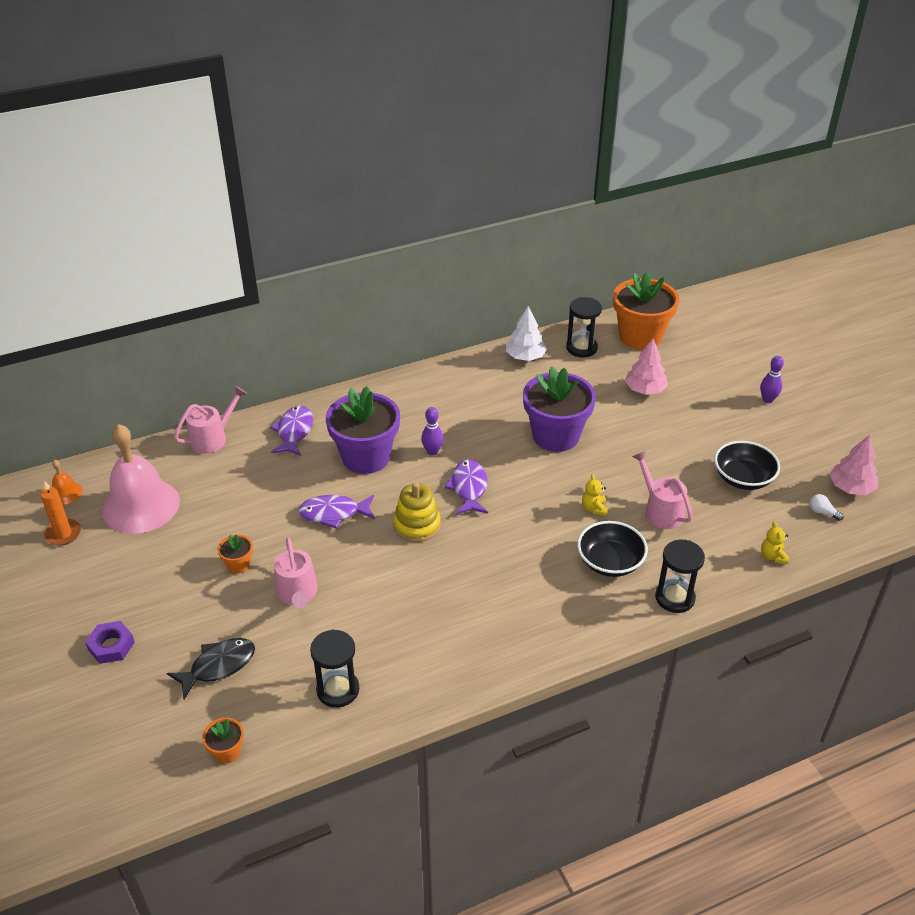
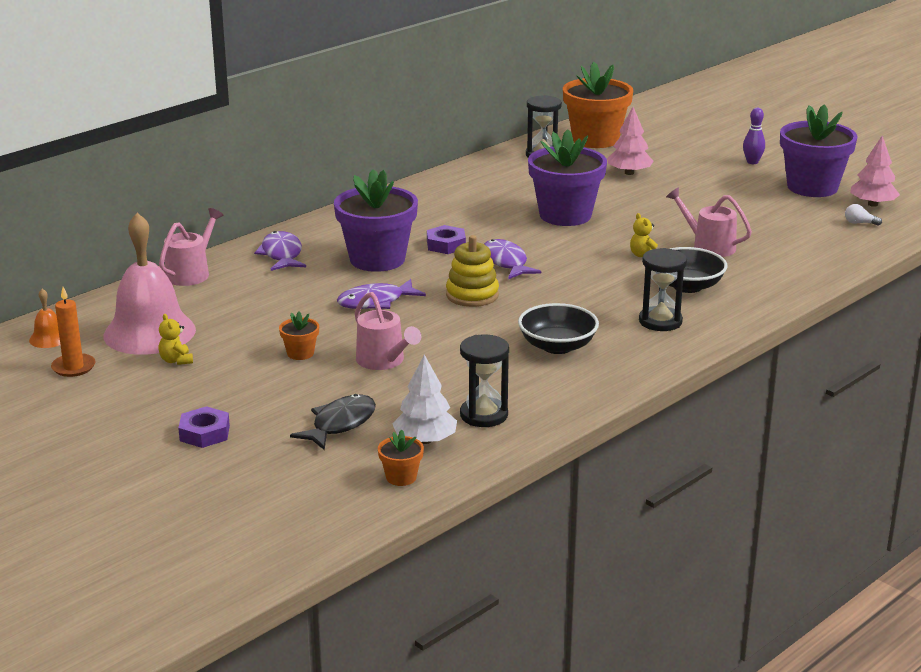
camera: 20 degrees left, 15 degrees down
(432, 451) = (446, 245): purple bowling pin -> purple nut
(525, 357) = (489, 169): white tree -> white tree (425, 440)
(675, 598) = (767, 297): black hourglass -> black hourglass (660, 321)
(743, 478) = (770, 214): black bowl -> black bowl (557, 346)
(772, 556) = (836, 257): yellow teddy bear -> yellow teddy bear (176, 360)
(805, 449) = (812, 187): none -> purple flower pot

